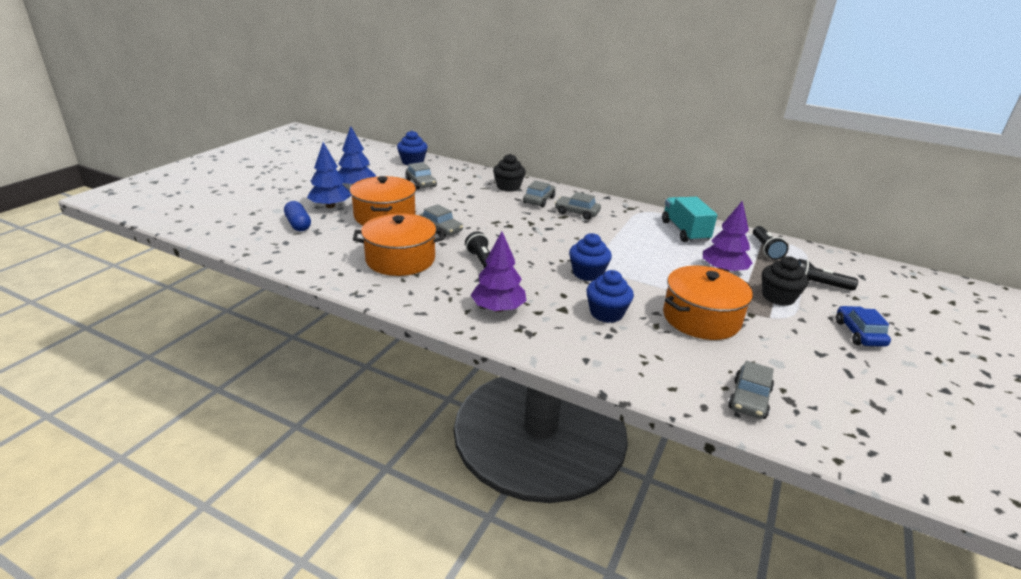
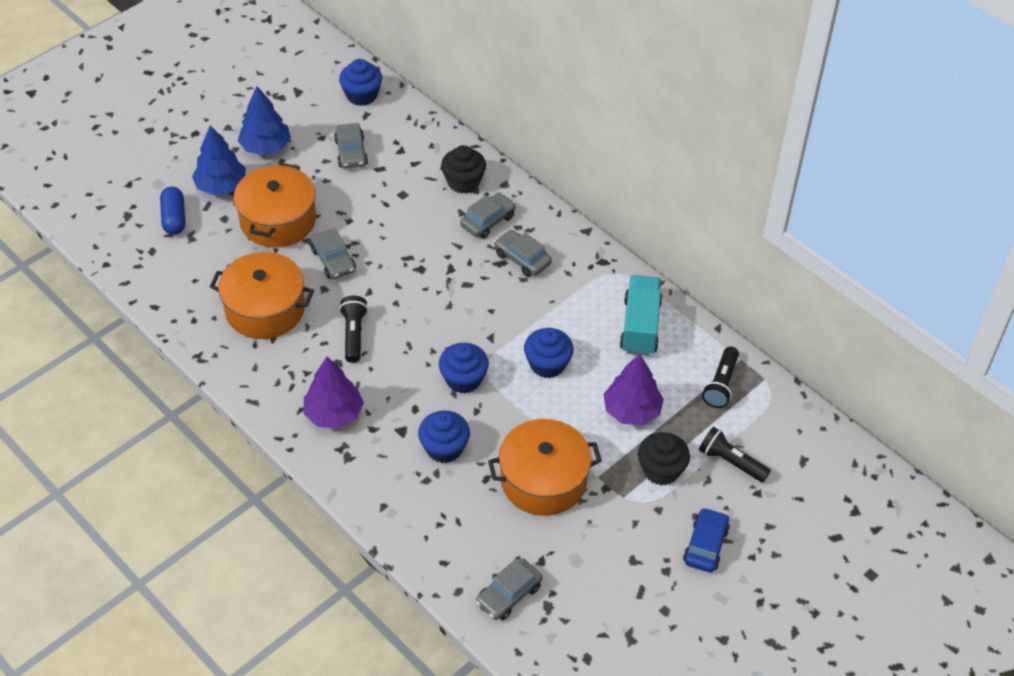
camera: 20 degrees right, 20 degrees up
(641, 257) = (547, 364): none -> blue cupcake

